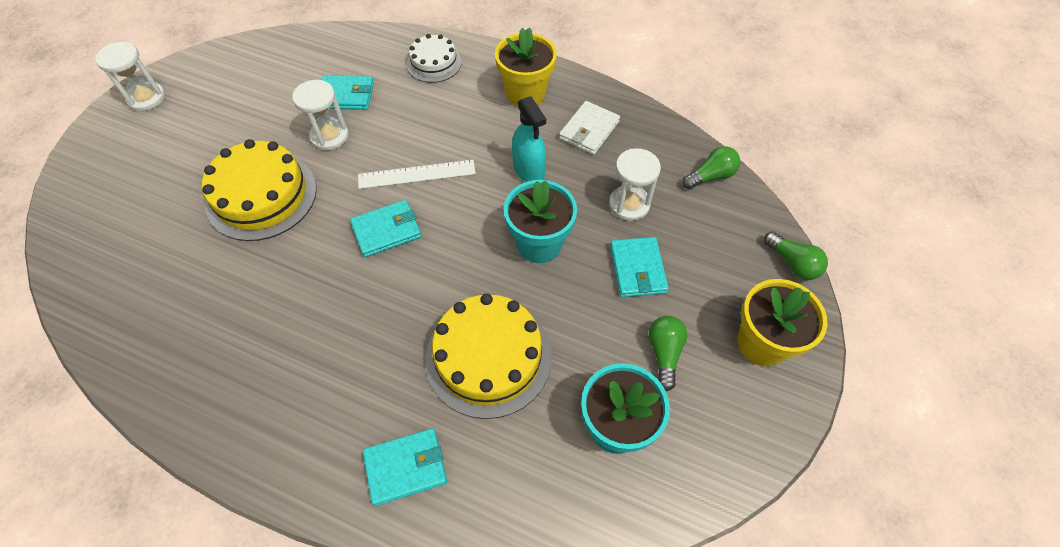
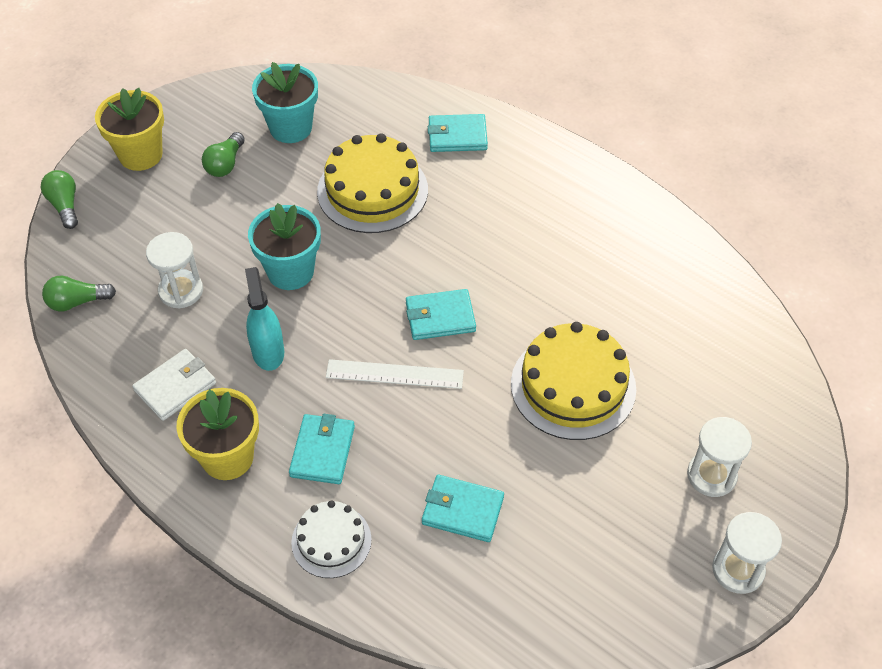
camera: 165 degrees left, 5 degrees down
(329, 136) = (490, 449): white hourglass -> white hourglass (711, 475)
(637, 269) = (209, 230): turquoise wallet -> turquoise wallet (322, 451)

